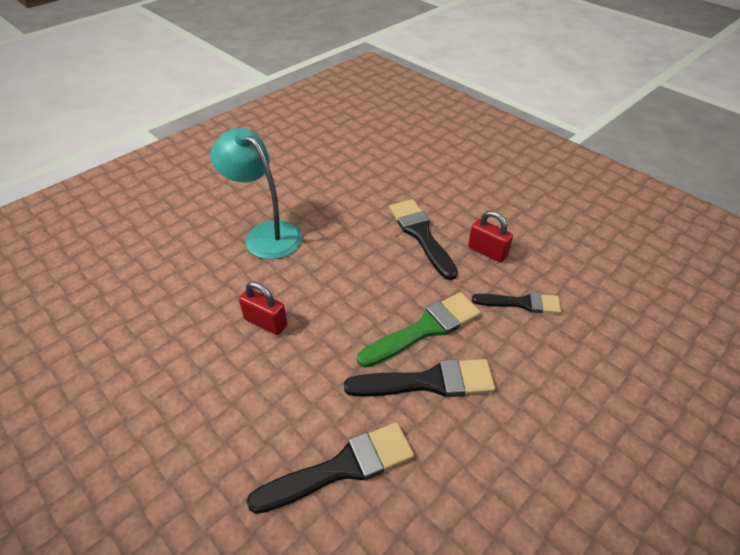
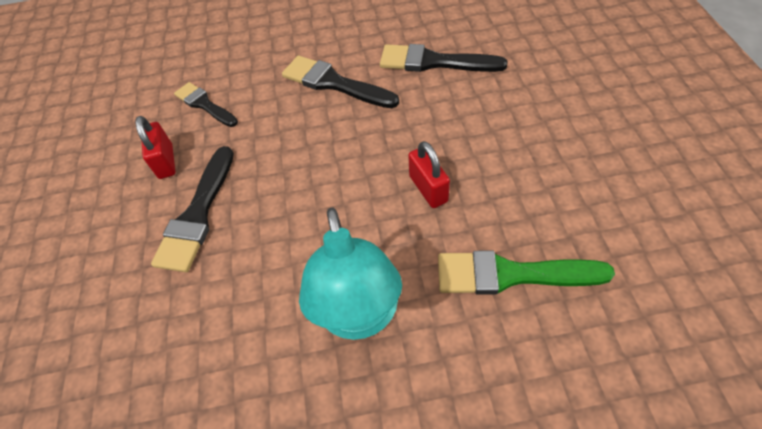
camera: 140 degrees left, 10 degrees up
(425, 329) = (298, 119): green brush -> green brush (511, 274)

